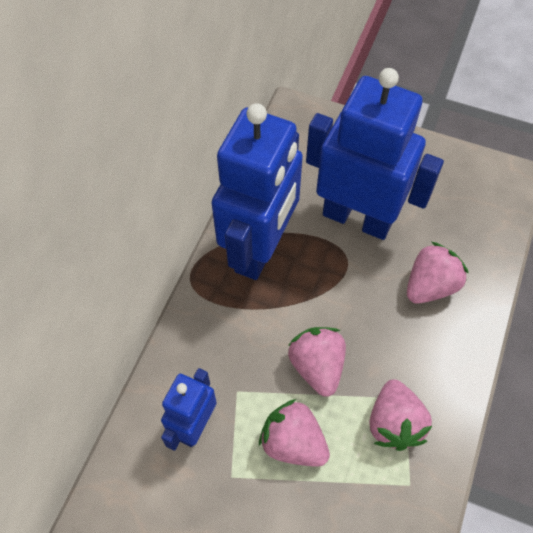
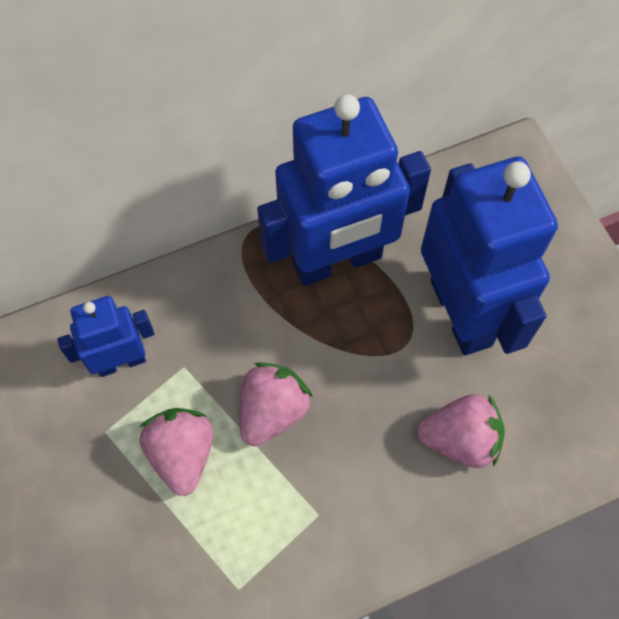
camera: 45 degrees right, 5 degrees up
(394, 423) = (284, 525): pink strawberry -> none

